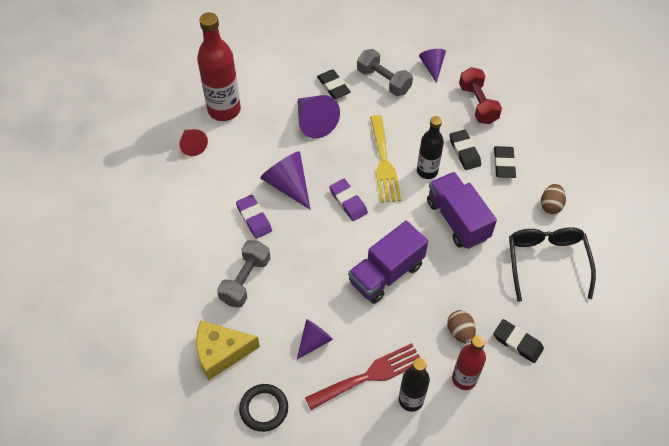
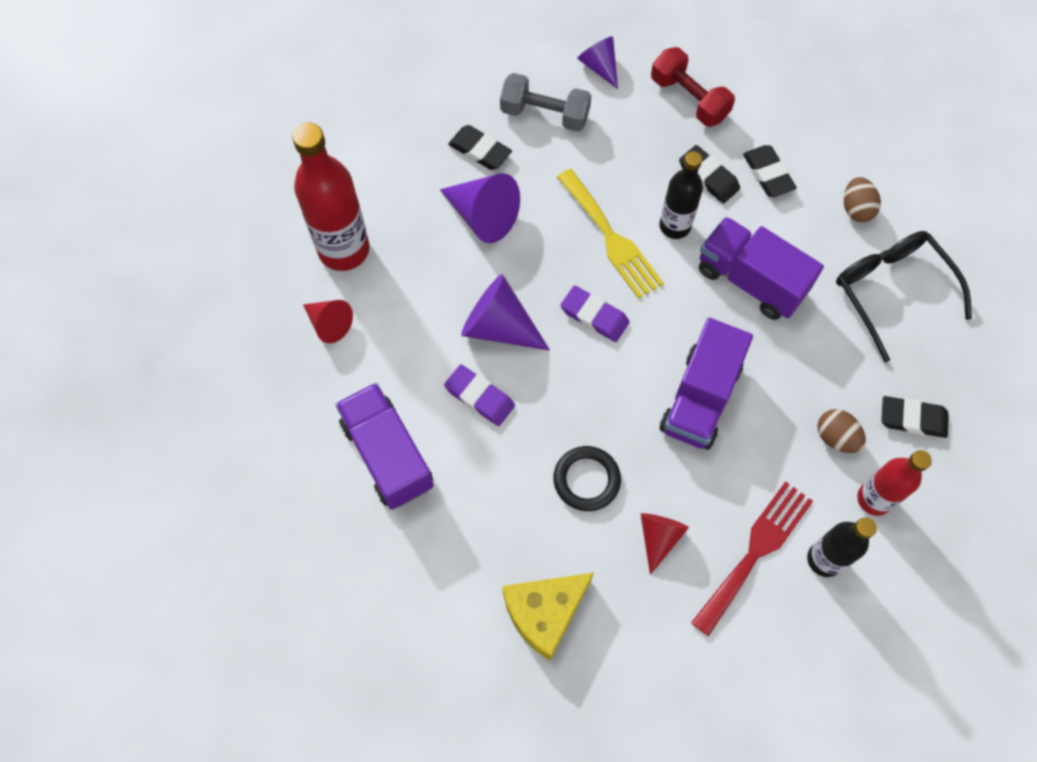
camera: 25 degrees left, 10 degrees up
(183, 228) = (387, 455): none -> purple truck
(245, 280) = (519, 493): grey dumbbell -> none
(264, 409) = (645, 664): black ring -> black ring (586, 480)
(314, 341) = (658, 537): purple cone -> red cone

